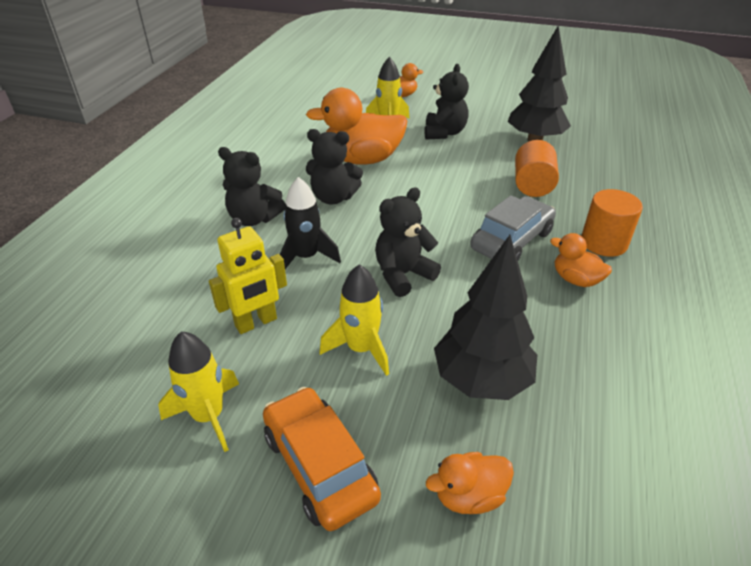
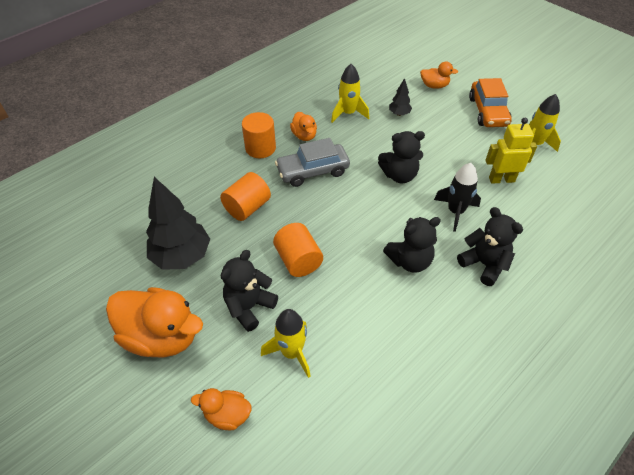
camera: 150 degrees left, 10 degrees up
(333, 198) = (410, 261): black teddy bear -> black teddy bear turned 120 degrees clockwise
(361, 349) = (448, 145): yellow rocket -> yellow rocket (348, 113)
(362, 160) = (357, 301): orange duck -> orange duck (162, 336)
(437, 166) = (298, 260): none -> orange cylinder
(481, 380) = (399, 114): black tree -> black tree, size x0.47

